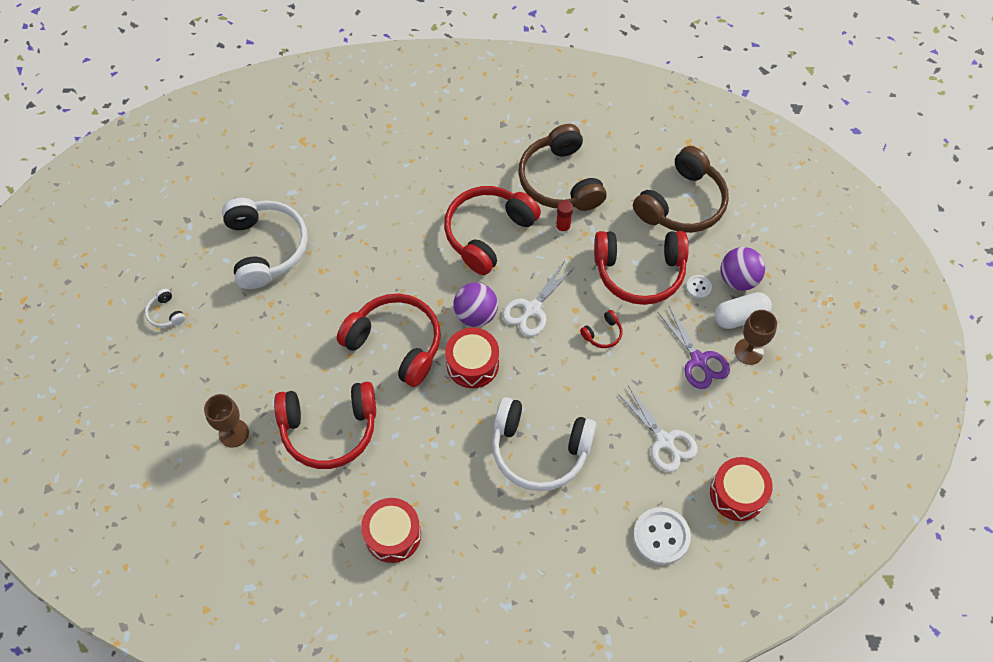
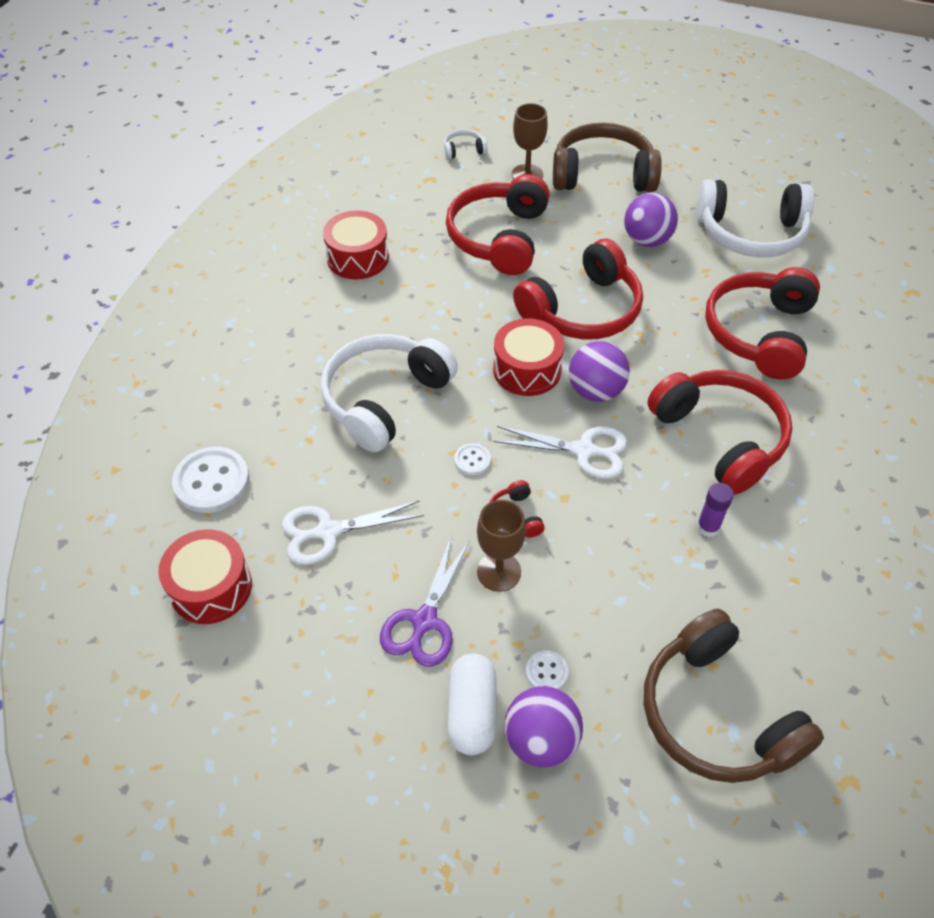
camera: 110 degrees right, 10 degrees down
(166, 313) = (685, 152): white headphones -> white headphones (464, 150)
(298, 318) = (646, 240): none -> purple ball
(532, 309) = (583, 450): white scissors -> white scissors turned 135 degrees clockwise
(560, 180) = (797, 551): brown headphones -> brown headphones (602, 174)
(563, 228) = (708, 527): red glue stick -> purple glue stick
(569, 373) = (472, 460): none -> white button
(639, 272) = (600, 599): red headphones -> red headphones (759, 333)
(698, 360) = (424, 621): purple scissors -> purple scissors turned 60 degrees counterclockwise
(748, 351) = (408, 698): brown goblet -> brown goblet (499, 572)

